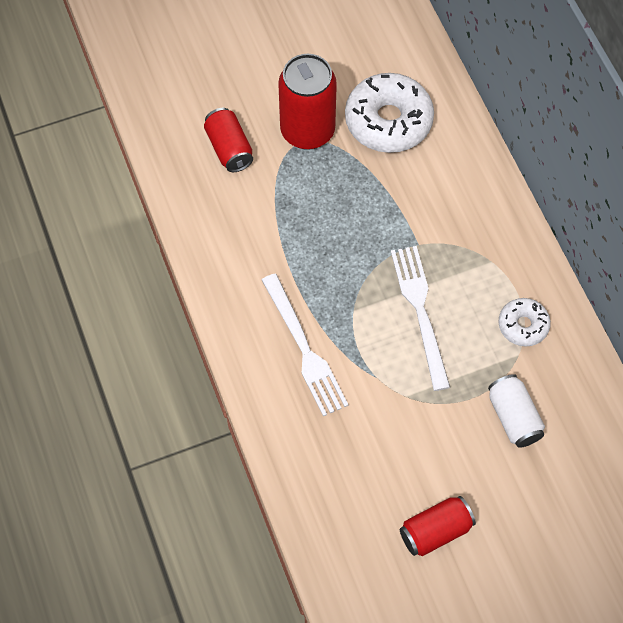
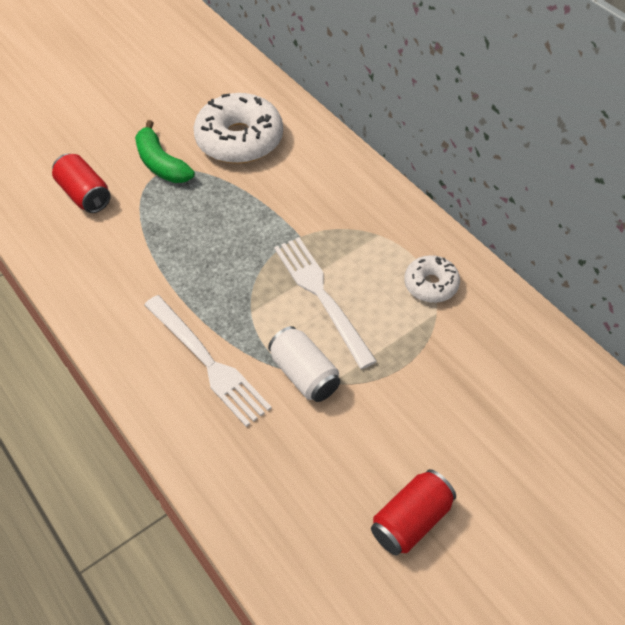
camera: 15 degrees left, 10 degrees down
(307, 131) = (161, 164): red can -> green banana
(513, 417) = (454, 375): white can -> white can (304, 374)

